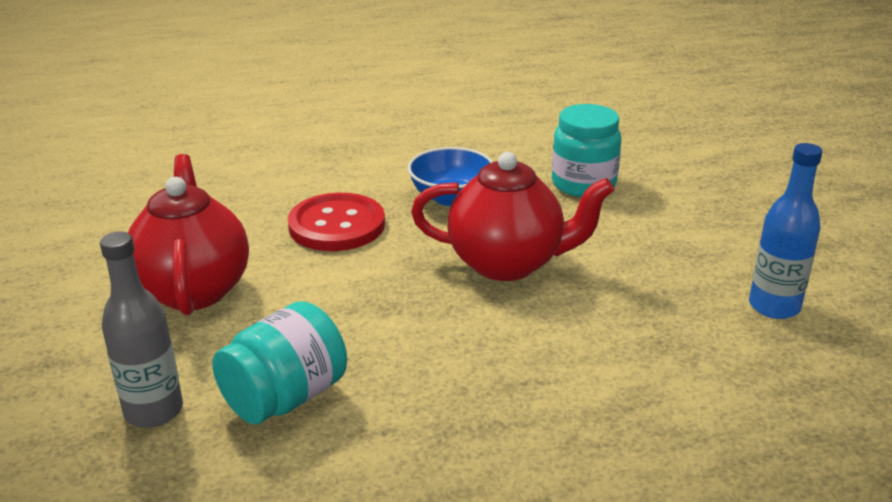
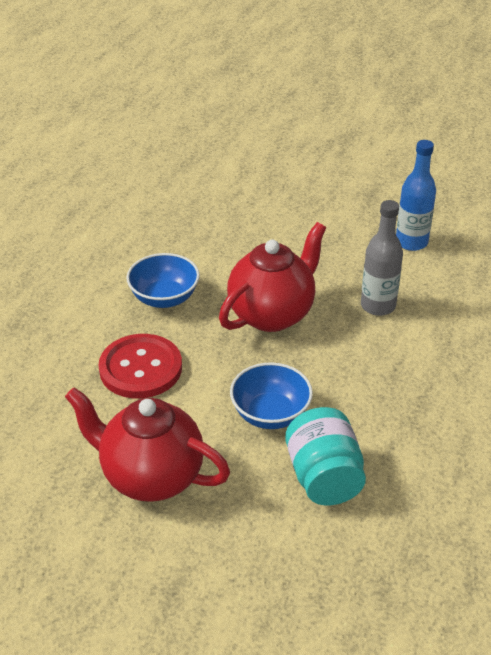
camera: 55 degrees left, 10 degrees up
(154, 411) = (283, 548): grey bottle -> grey bottle (378, 306)
(350, 323) = (270, 414): none -> blue bowl
(583, 184) = (214, 234): turquoise jar -> none

